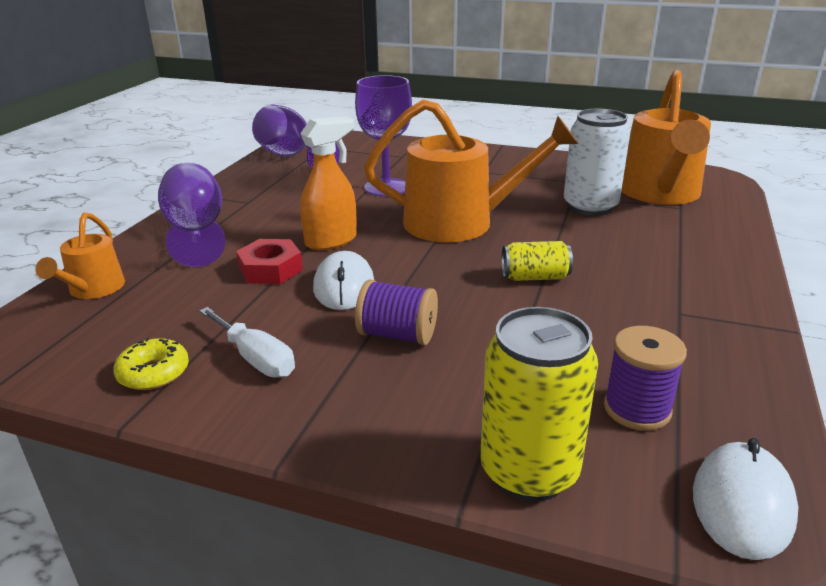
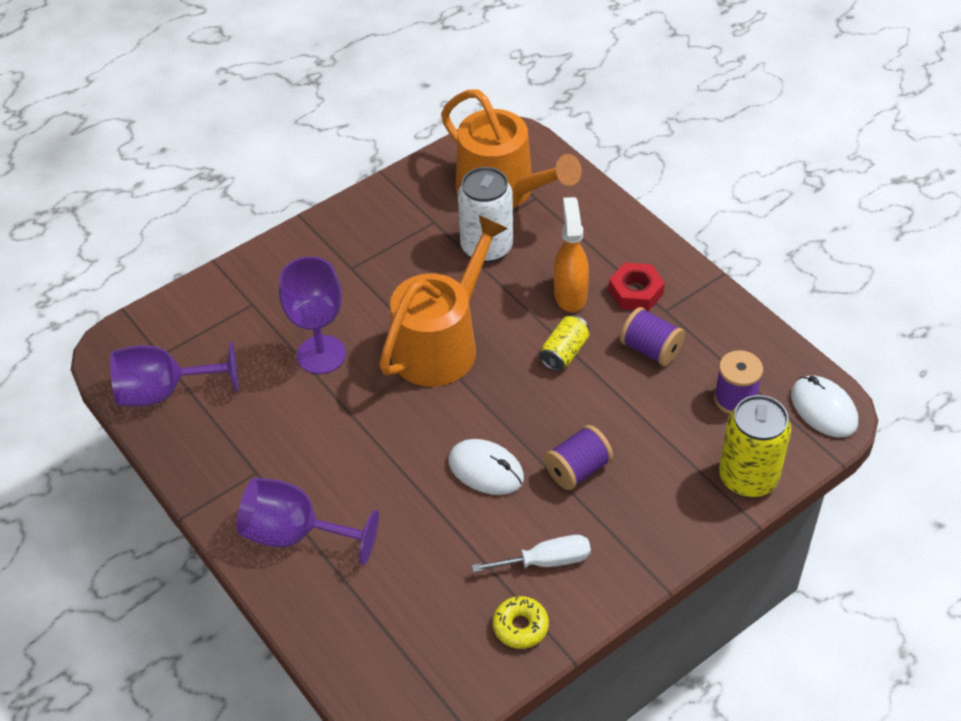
camera: 55 degrees left, 20 degrees up
(93, 289) = (353, 639): orange watering can -> none
(270, 269) = (418, 505): red nut -> red nut (636, 292)
(331, 241) = (400, 444): orange spray bottle -> orange spray bottle (570, 294)
(614, 322) = (650, 349): none -> purple spool

